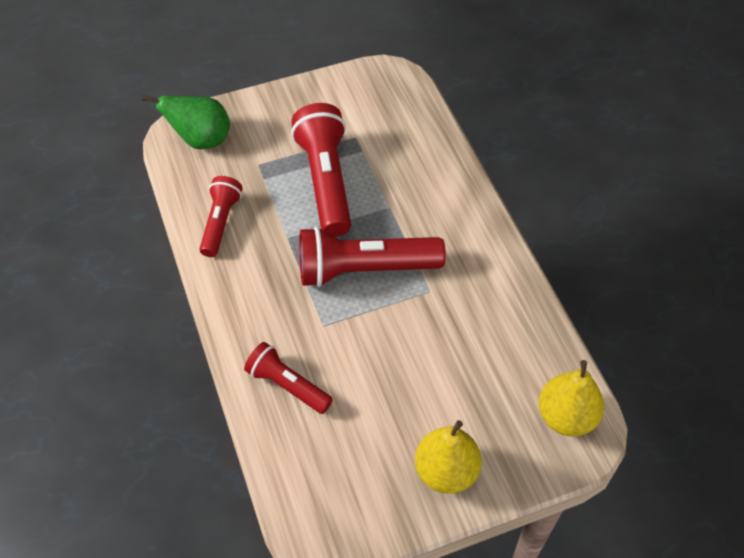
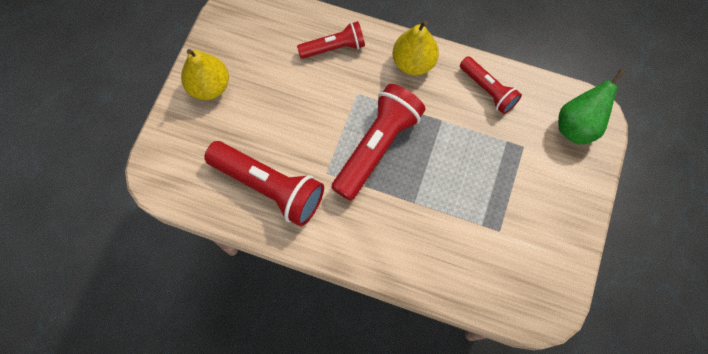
camera: 130 degrees right, 15 degrees up
(326, 181) = (472, 179): red flashlight -> red flashlight (269, 187)
(566, 416) = (176, 176): yellow pear -> yellow pear (413, 62)

